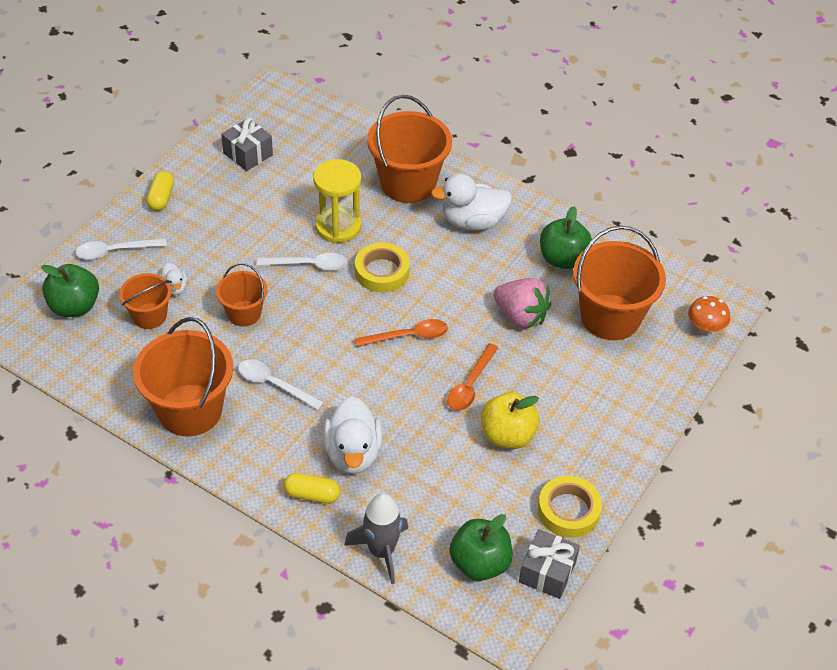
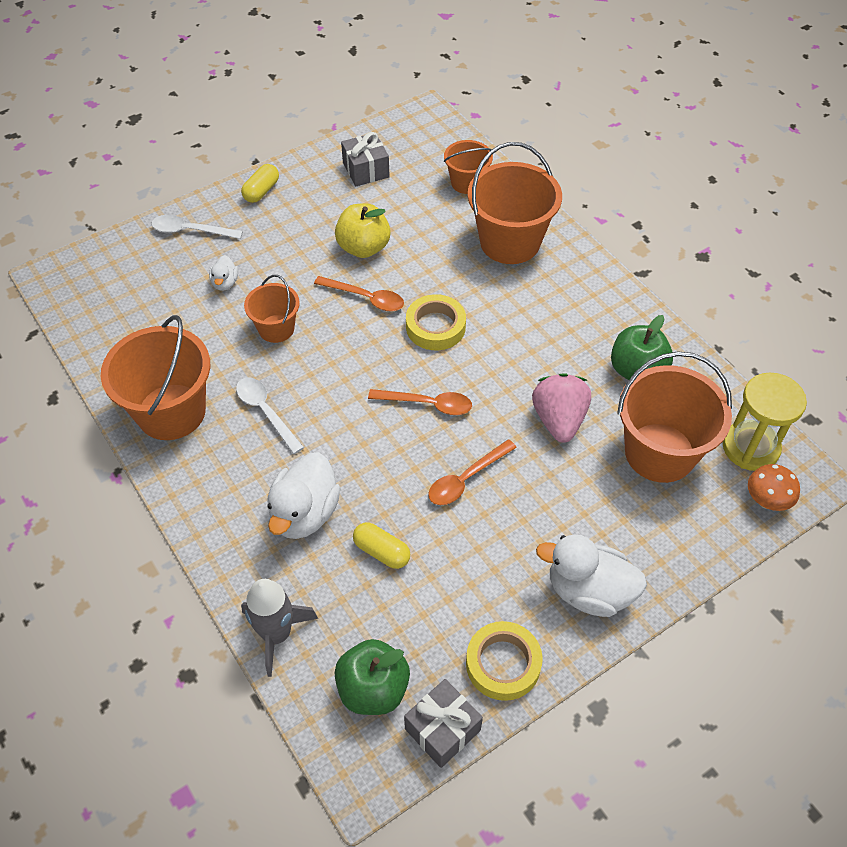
camera: 25 degrees right, 5 degrees up
(74, 306) = (125, 274): green apple -> none
(149, 316) = (187, 304): orange bucket -> orange bucket (467, 183)
(309, 265) = (366, 298): white spoon -> orange spoon
(312, 495) = (240, 544): yellow capsule -> yellow capsule (382, 551)
(338, 226) = (415, 267): yellow hourglass -> yellow hourglass (750, 447)
(472, 222) = (557, 301): white duck -> white duck (589, 591)
(507, 435) = (478, 550): yellow apple -> yellow apple (363, 248)
(520, 316) = (559, 420): pink strawberry -> pink strawberry turned 150 degrees counterclockwise

